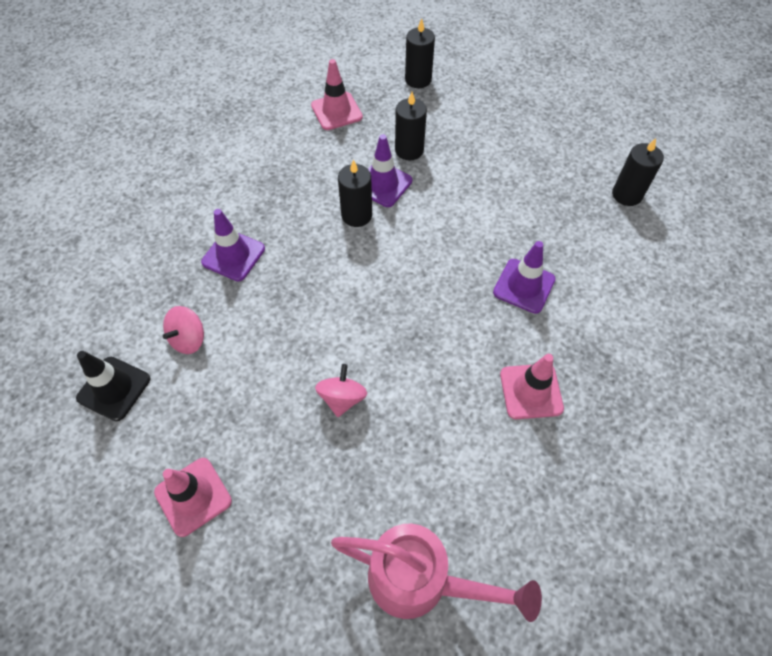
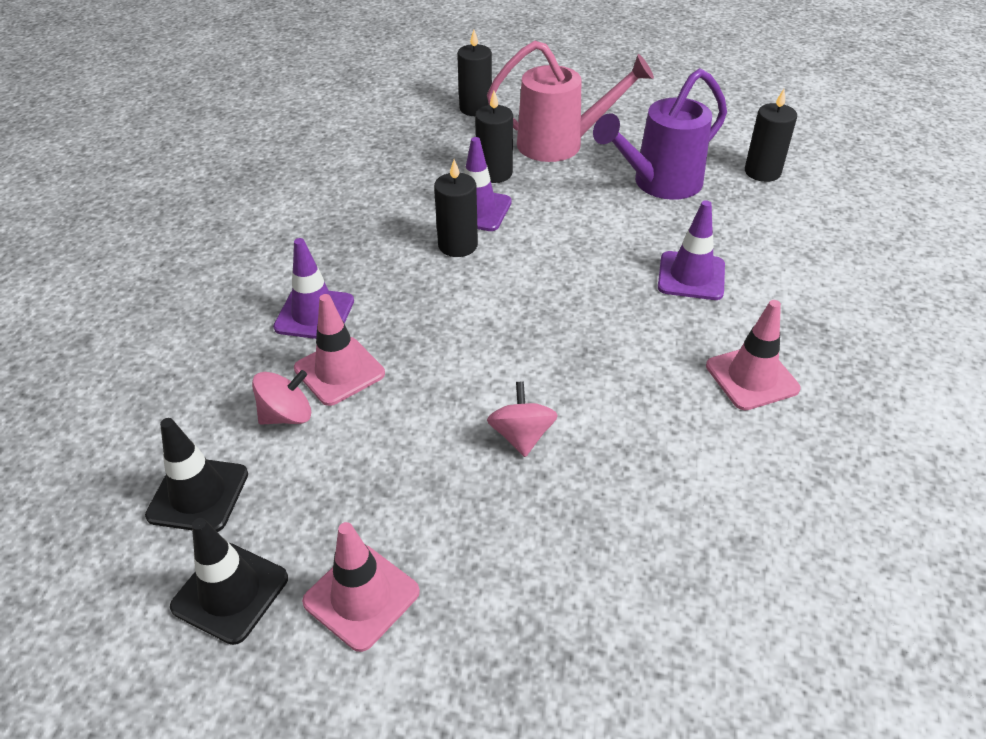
camera: 15 degrees left, 15 degrees down
(113, 469) = (230, 592): none -> black traffic cone
(189, 339) = (287, 415): pink spinning top -> pink spinning top turned 135 degrees counterclockwise
(336, 111) = (390, 152): pink traffic cone -> pink traffic cone (339, 371)
(420, 581) = (716, 617): pink watering can -> pink watering can (560, 144)
(536, 189) = (659, 184): none -> purple watering can

